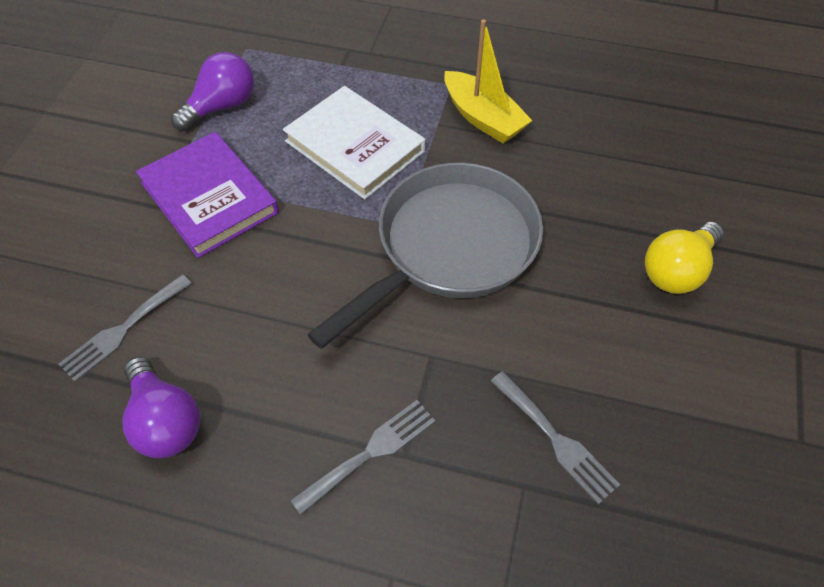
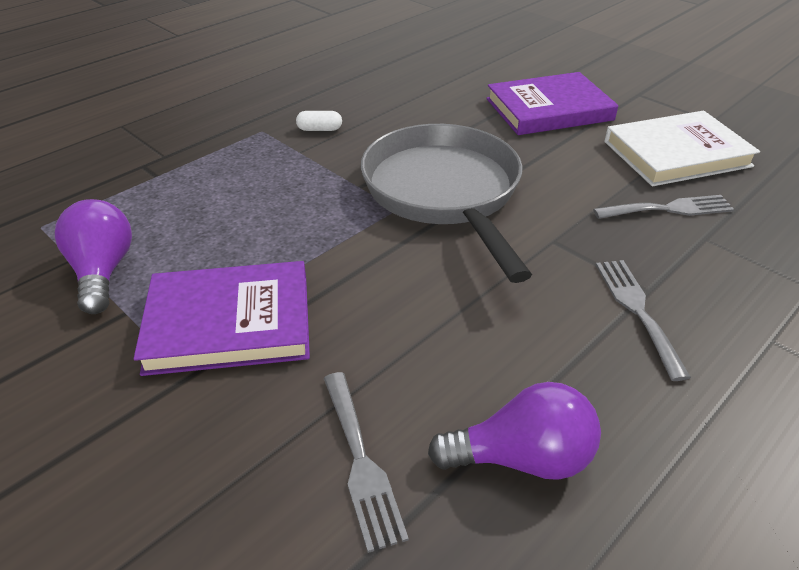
camera: 60 degrees left, 15 degrees down
(354, 146) = (272, 203): white book -> white book (676, 154)
(483, 118) = (319, 129): yellow boat -> white capsule
(677, 270) = (549, 109): yellow light bulb -> purple book

